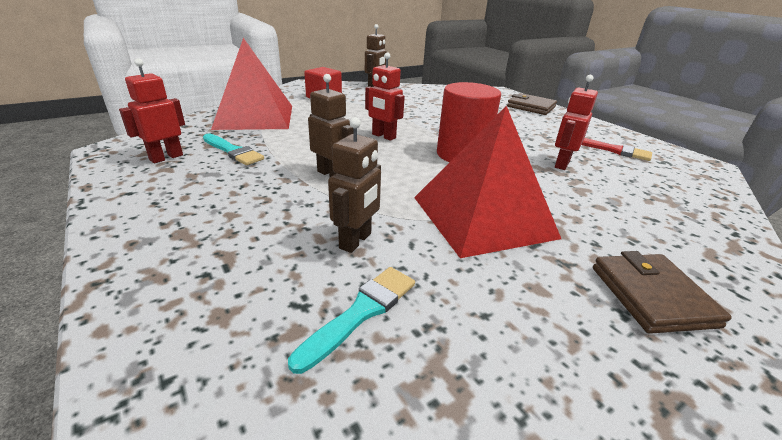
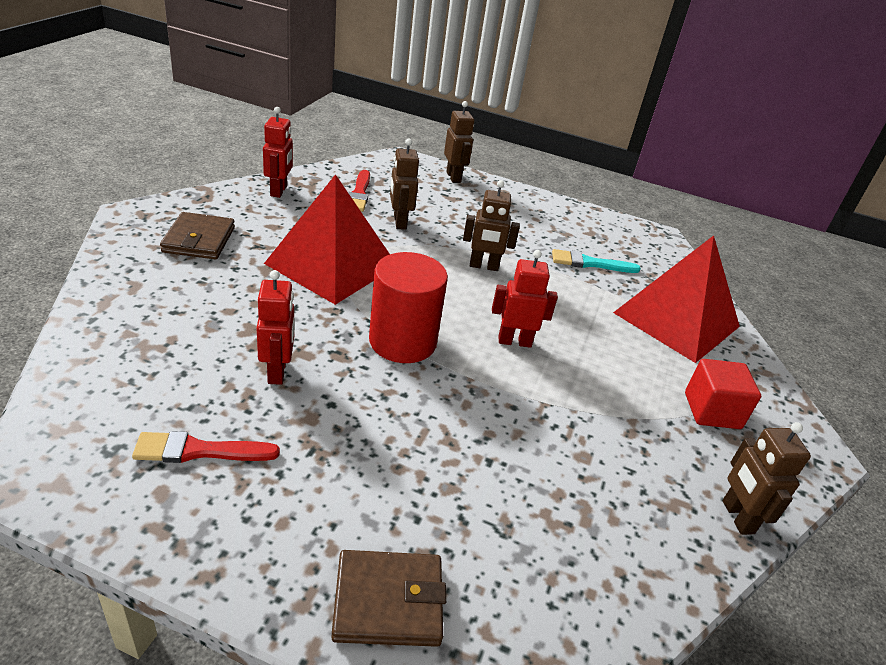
camera: 140 degrees right, 5 degrees up
(147, 297) = (454, 177): none -> brown robot
(166, 157) = (613, 241): red robot -> red robot (279, 191)
(361, 312) = (359, 194): turquoise brush -> red brush
(651, 296) = (199, 240): brown wallet -> brown wallet turned 45 degrees clockwise

